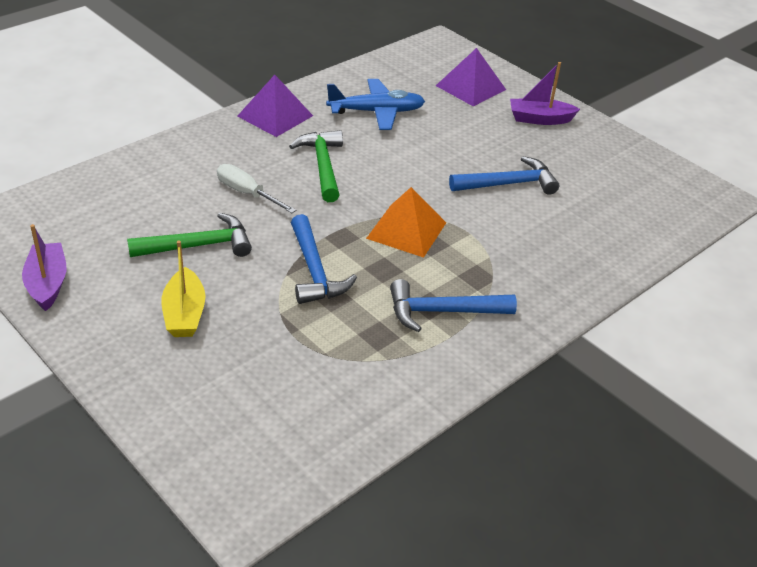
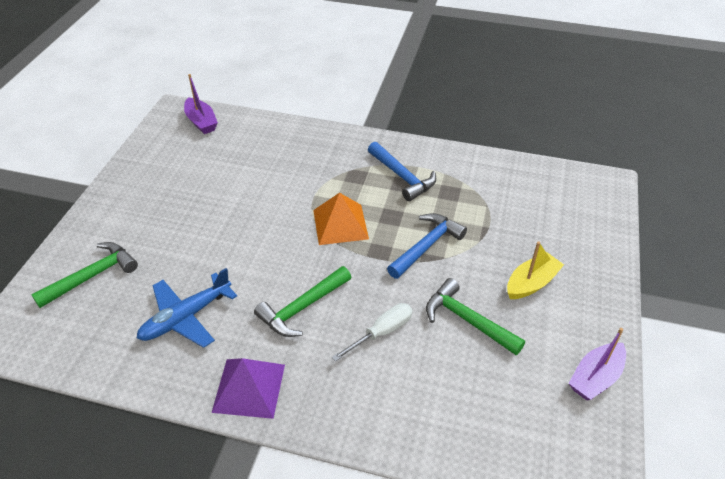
camera: 120 degrees left, 5 degrees up
(247, 193) = (382, 332): white screwdriver -> white screwdriver turned 135 degrees counterclockwise
(377, 112) = (185, 317): blue plane -> blue plane turned 90 degrees counterclockwise
(470, 87) = (92, 276): purple pyramid -> green hammer
(508, 184) = (237, 199): blue hammer -> none
(539, 119) = (124, 215): purple boat -> purple boat (201, 122)

